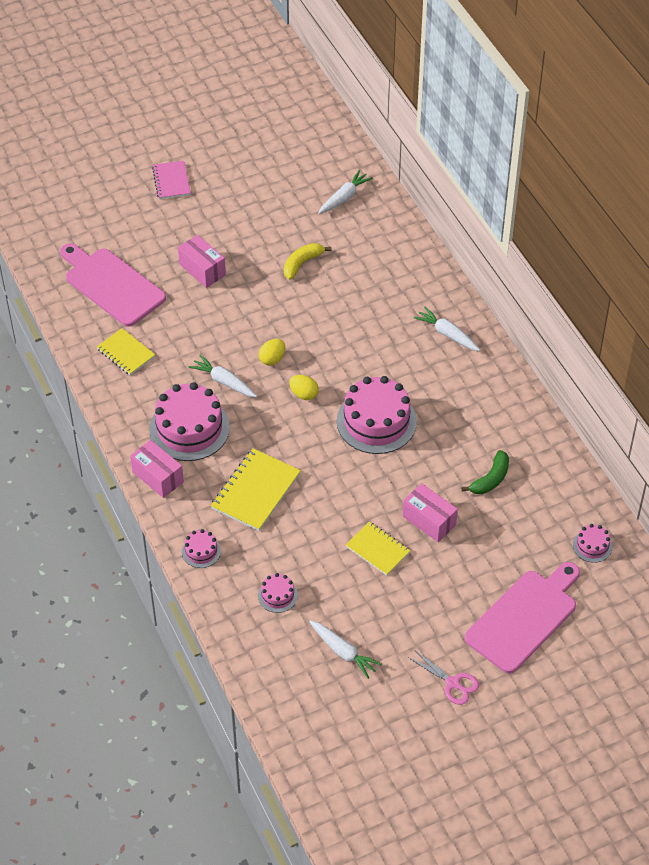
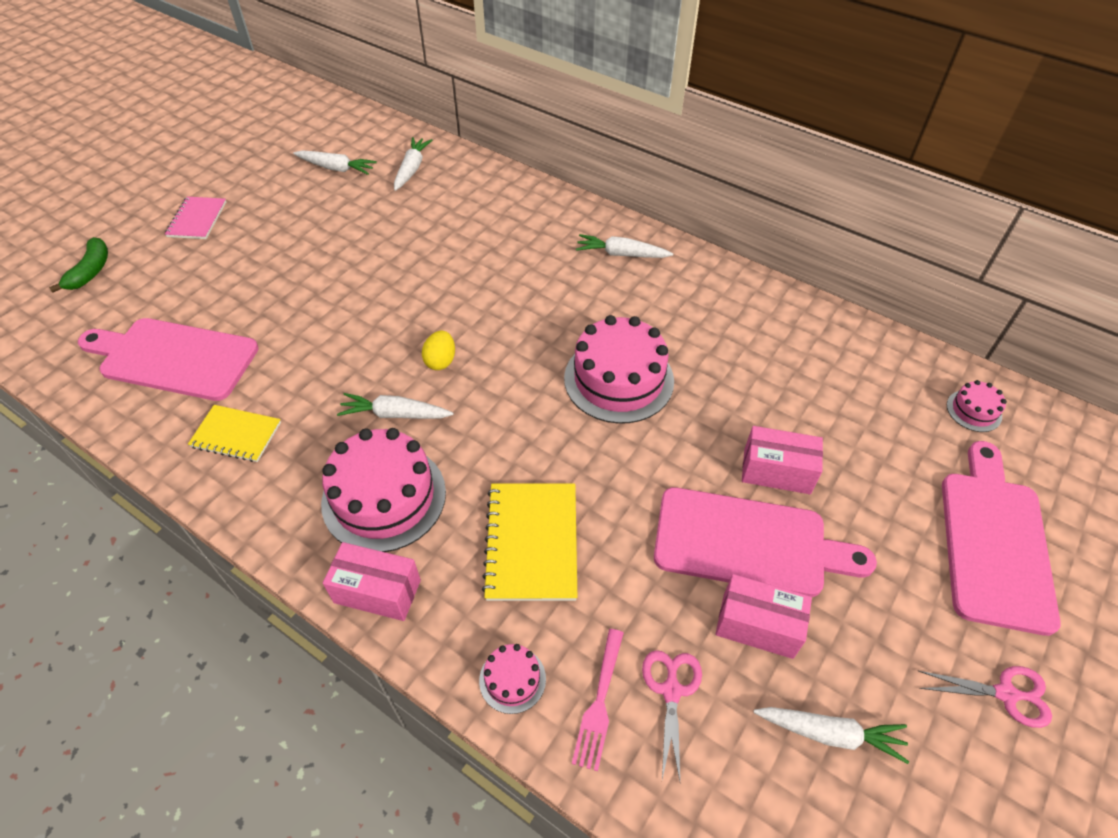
camera: 30 degrees left, 0 degrees up
(171, 181) = (197, 219): pink notebook -> pink notebook turned 45 degrees clockwise
(202, 270) = (288, 296): pink box -> pink box (757, 625)
(237, 583) = (599, 703): none -> pink fork
(277, 595) = (671, 691): pink cake -> pink scissors
(289, 174) = (336, 168): none -> white carrot
(302, 263) = (407, 246): yellow banana -> none
(304, 394) = (508, 385): yellow egg -> none
(378, 549) = (748, 543): yellow notebook -> pink cutting board
(490, 479) = (800, 386): green banana -> green banana (91, 271)

